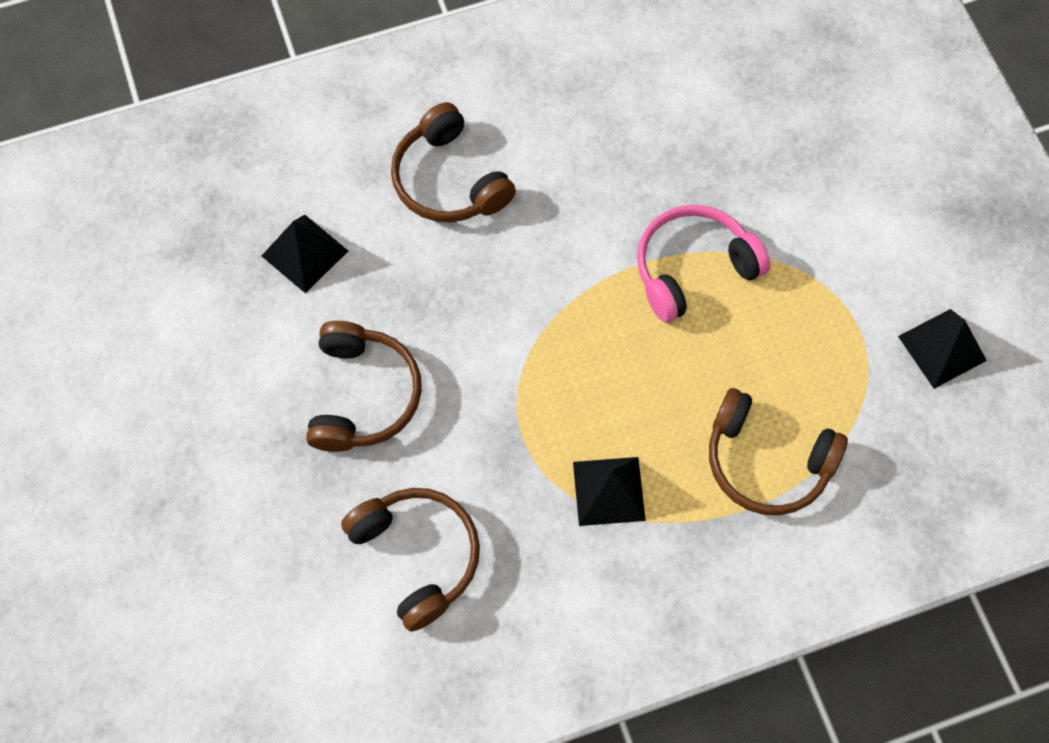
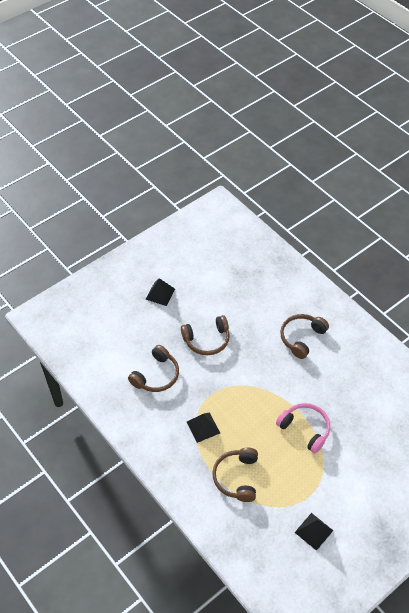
camera: 70 degrees right, 15 degrees down
(305, 253) = (251, 305): black pyramid -> black pyramid (160, 294)

